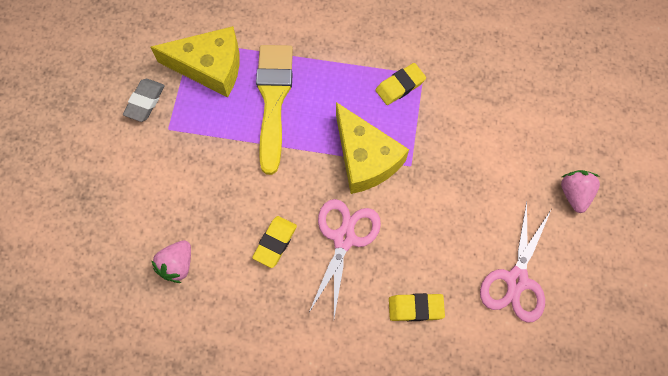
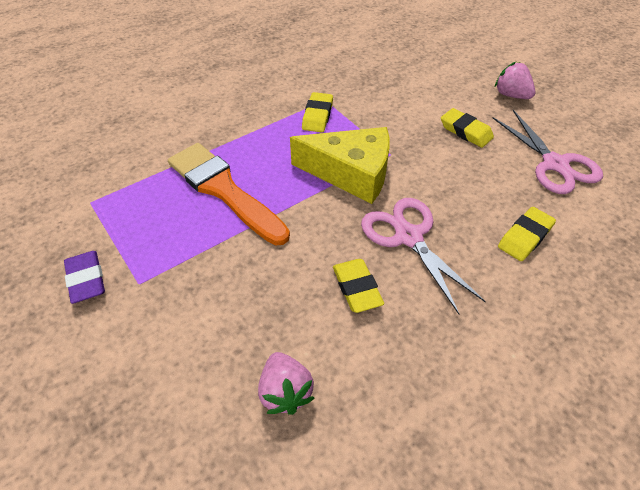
camera: 45 degrees left, 20 degrees down
(145, 102) = (86, 280): grey eraser -> purple eraser
(210, 67) = (132, 208): yellow cheese -> none
(273, 100) = (224, 190): yellow brush -> orange brush
(490, 194) = (465, 131): none -> yellow eraser

